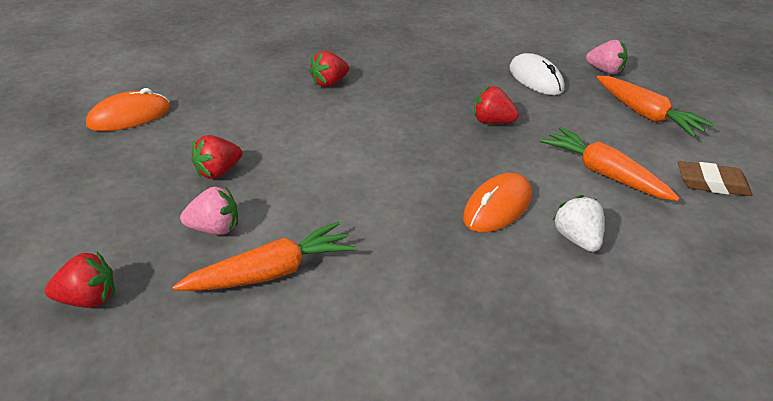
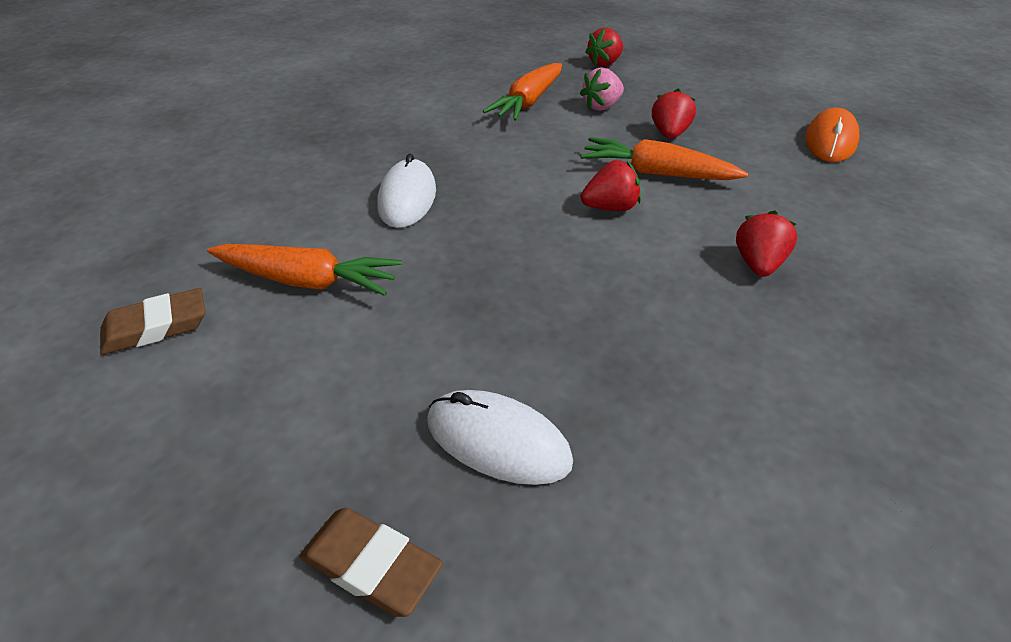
camera: 145 degrees right, 5 degrees up
(492, 122) = (492, 299): red strawberry -> red strawberry (610, 208)
(497, 207) = (407, 198): orange mouse -> white mouse
(577, 239) = (316, 199): white strawberry -> none
(605, 71) = (371, 565): pink strawberry -> brown eraser
(646, 115) = (257, 437): orange carrot -> orange carrot (656, 173)

